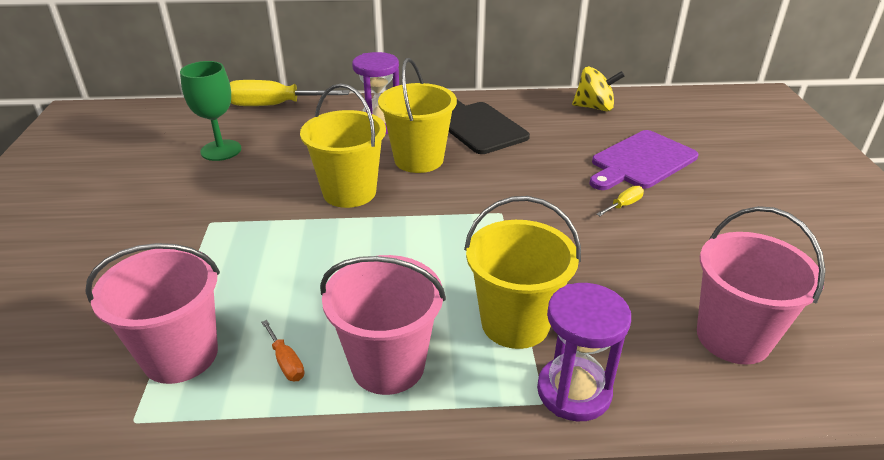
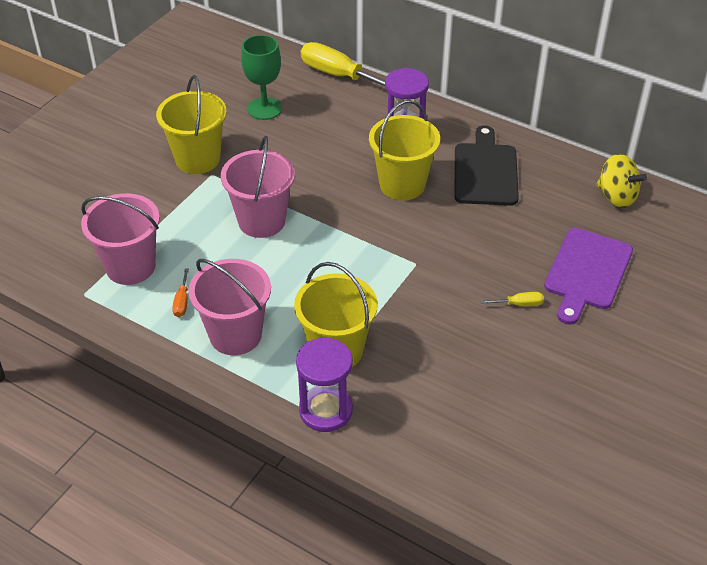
camera: 35 degrees right, 10 degrees up
(349, 192) = (323, 192): yellow bucket -> yellow bucket (197, 159)
(641, 161) = (587, 272): purple cutting board -> purple cutting board turned 60 degrees counterclockwise
(733, 337) = (469, 438): pink bucket -> pink bucket (261, 221)

